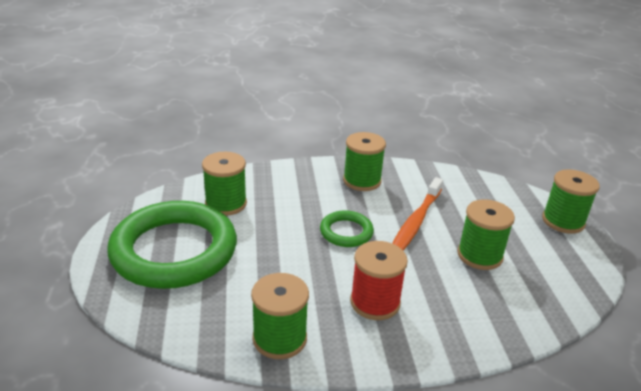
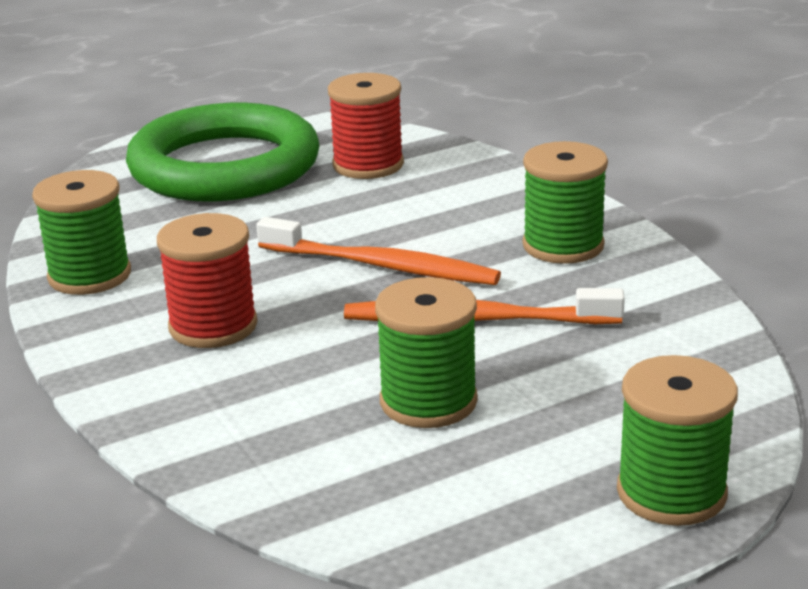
camera: 70 degrees right, 5 degrees down
(226, 204) = (368, 165): green spool -> red spool
(346, 232) = (382, 266): green ring -> orange toothbrush

